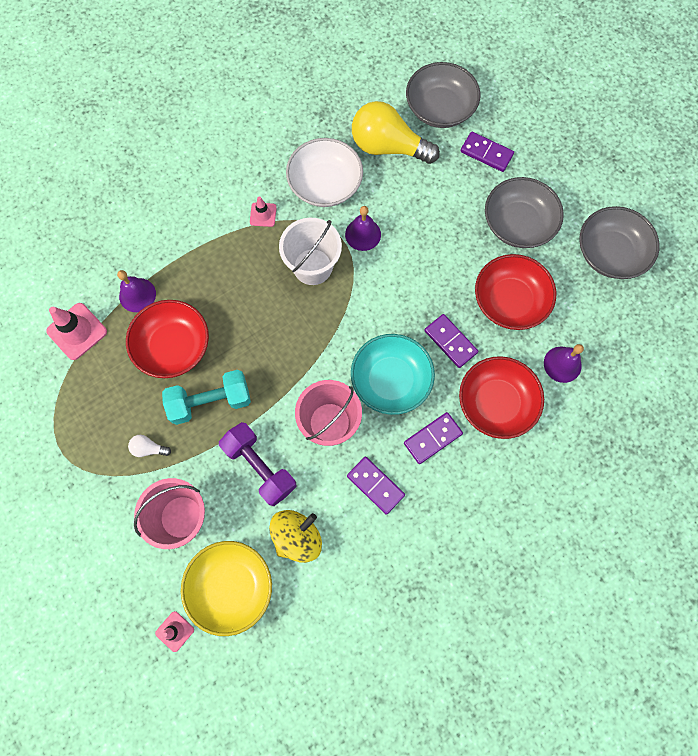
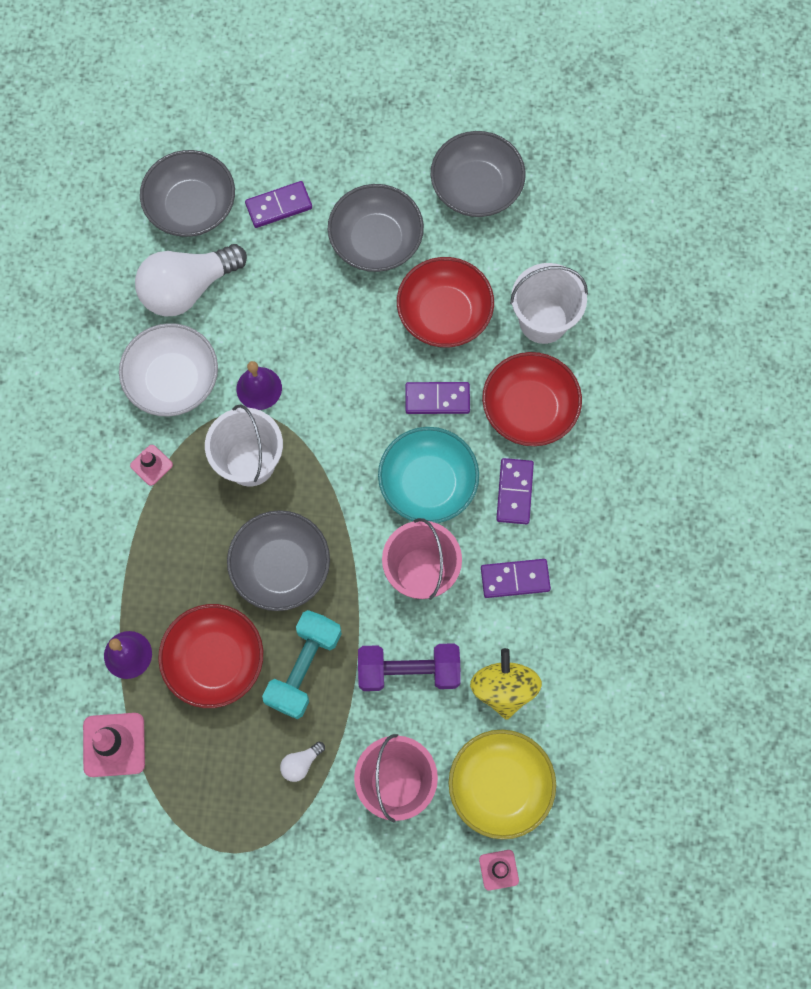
camera: 50 degrees left, 0 degrees up
(262, 337) = (281, 567): none -> grey bowl
(388, 147) = (188, 288): yellow light bulb -> white light bulb
(562, 364) = (543, 321): purple bell -> white bucket

